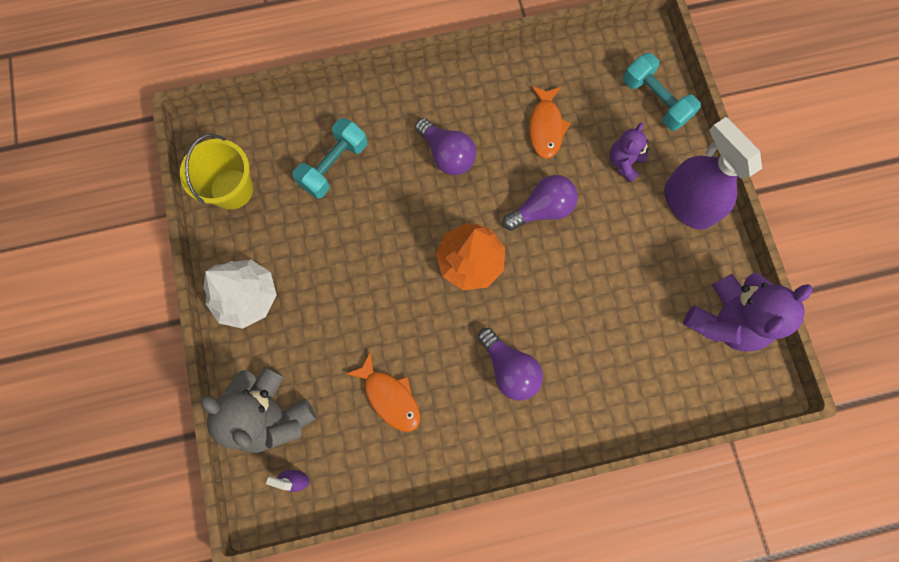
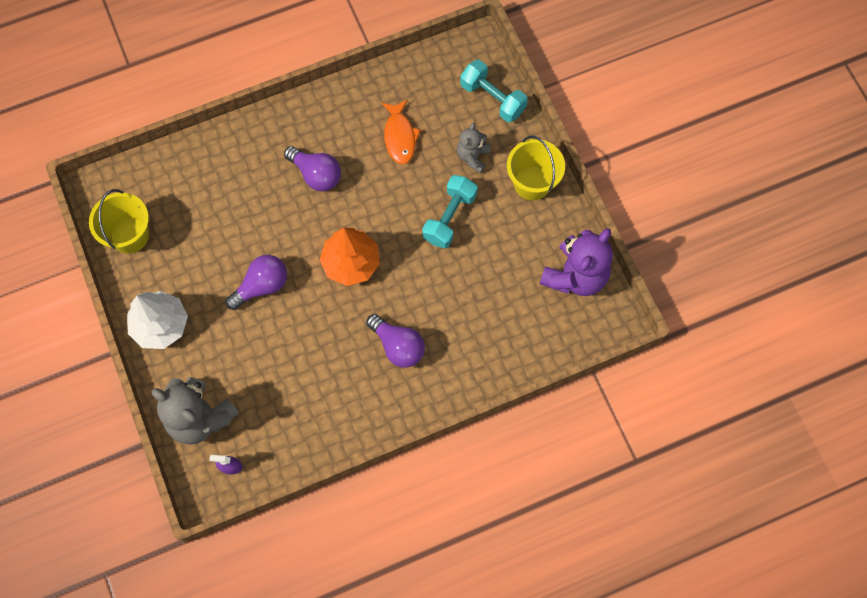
camera: 10 degrees left, 5 degrees down
(334, 166) = (217, 200): turquoise dumbbell -> turquoise dumbbell (449, 217)
(390, 397) = (299, 386): orange fish -> none
(542, 209) = (407, 208): purple light bulb -> purple light bulb (262, 286)
(624, 162) = (473, 156): purple teddy bear -> grey teddy bear
(687, 203) = (532, 183): purple spray bottle -> yellow bucket

